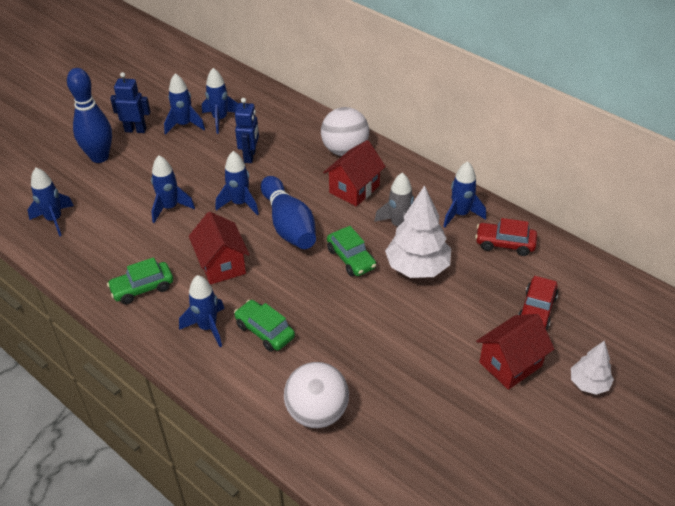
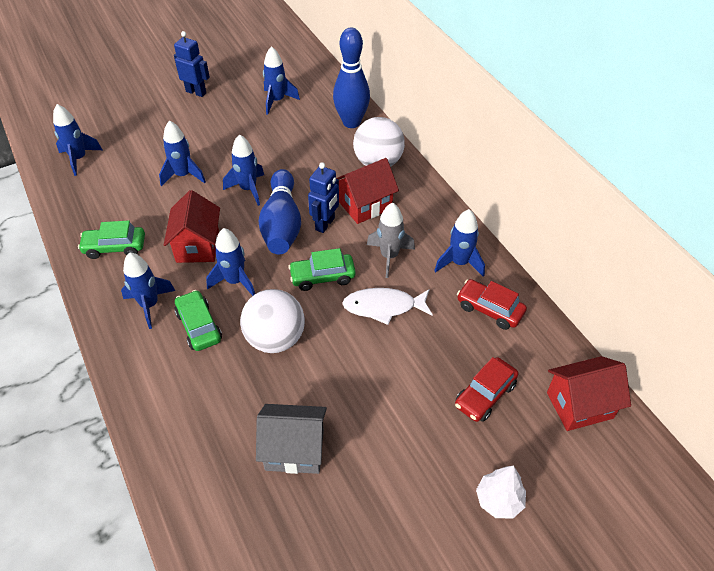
camera: 20 degrees right, 5 degrees up
(99, 157) = (151, 110): blue bowling pin -> blue bowling pin (351, 122)
(184, 125) = (241, 98): blue rocket -> blue rocket (235, 281)
(250, 156) = (284, 145): blue robot -> blue robot (325, 224)
(317, 412) = (200, 429): white ball -> white ball (275, 339)
(351, 258) = (322, 277): green car -> green car turned 90 degrees clockwise
(407, 401) = (294, 450): none -> grey house
(417, 267) = (383, 307): white tree -> white fish
(510, 364) = (424, 446): red house -> red house (579, 405)

